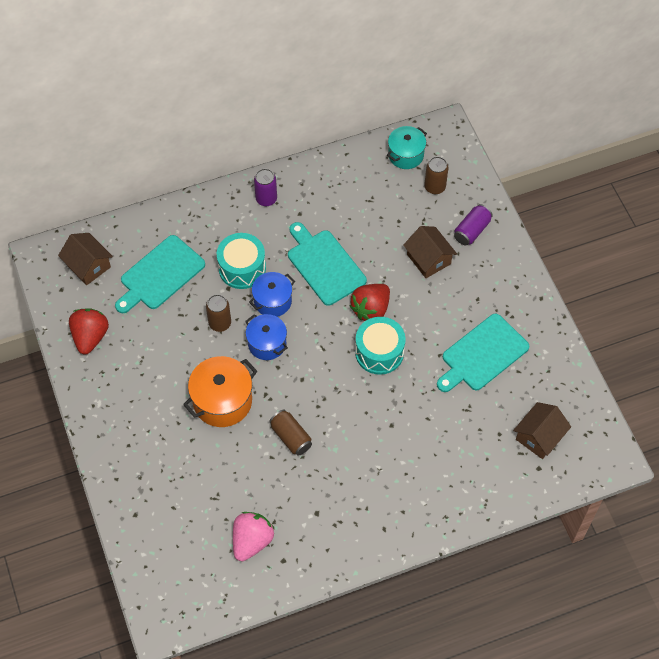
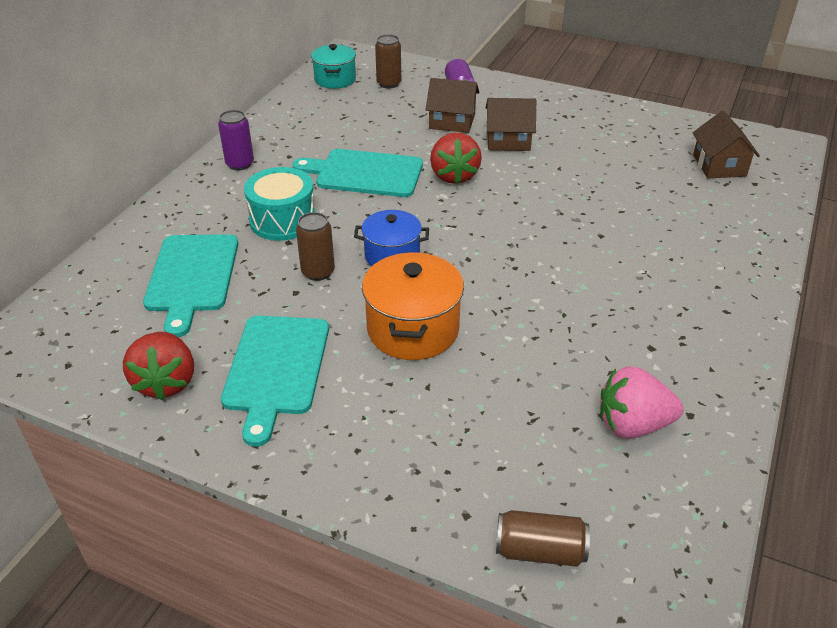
camera: 45 degrees left, 20 degrees down
(88, 265) = (83, 322): brown house -> brown house (508, 140)
(90, 337) = (166, 382): red strawberry -> red strawberry turned 150 degrees counterclockwise
(252, 541) = (632, 425): pink strawberry -> pink strawberry turned 75 degrees counterclockwise
(272, 301) = (351, 224): blue pot -> none
(291, 437) = (528, 307): brown can -> brown can (539, 550)
(379, 352) = (507, 197): turquoise drum -> none
(482, 354) = (591, 148): turquoise cutting board -> turquoise cutting board (276, 369)

